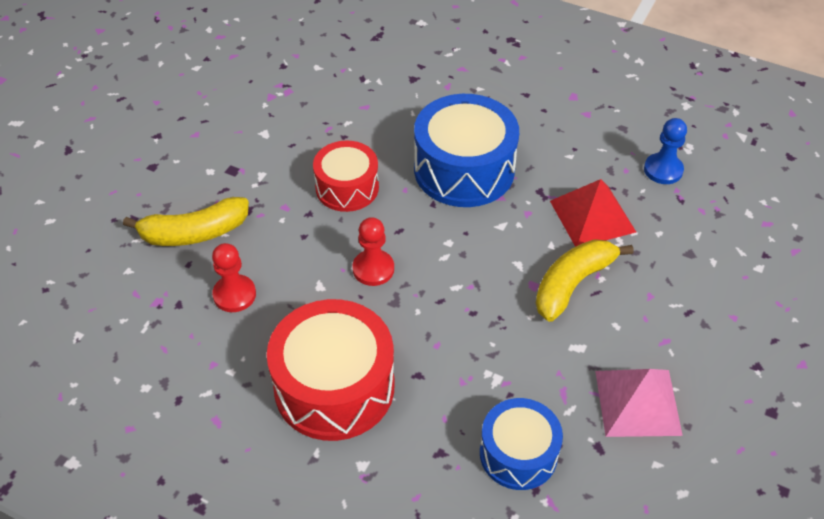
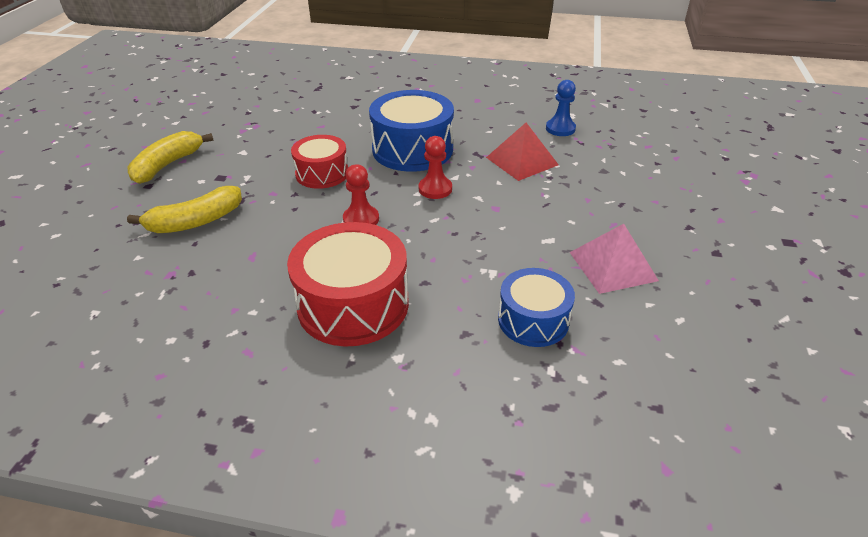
camera: 15 degrees left, 10 degrees down
(234, 295) = (242, 257): red pawn -> red pawn (435, 189)
(572, 284) = (526, 202): yellow banana -> yellow banana (168, 165)

